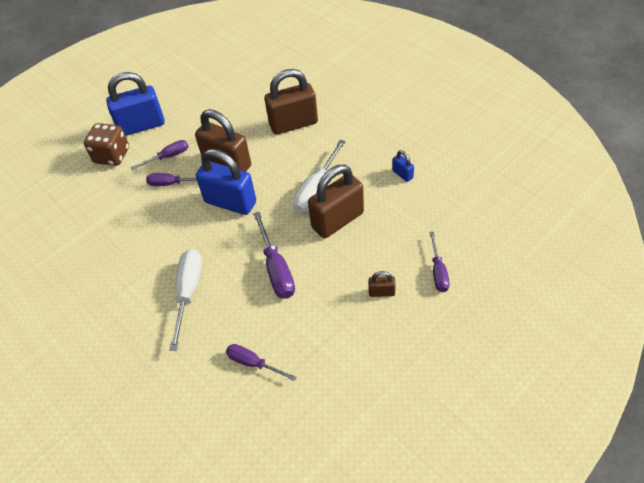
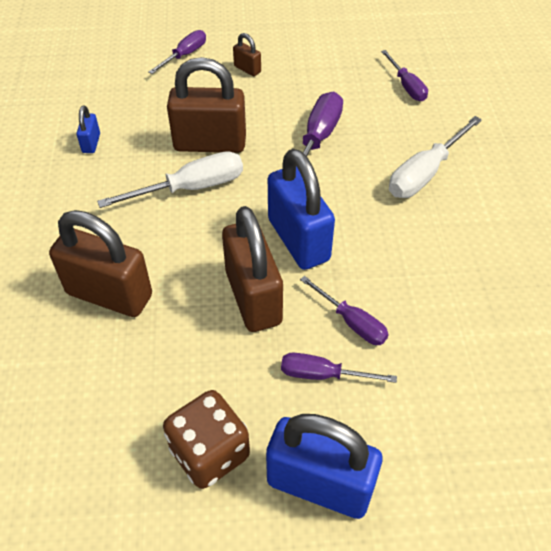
camera: 145 degrees left, 0 degrees up
(112, 156) = (410, 450): brown dice -> brown dice (209, 453)

